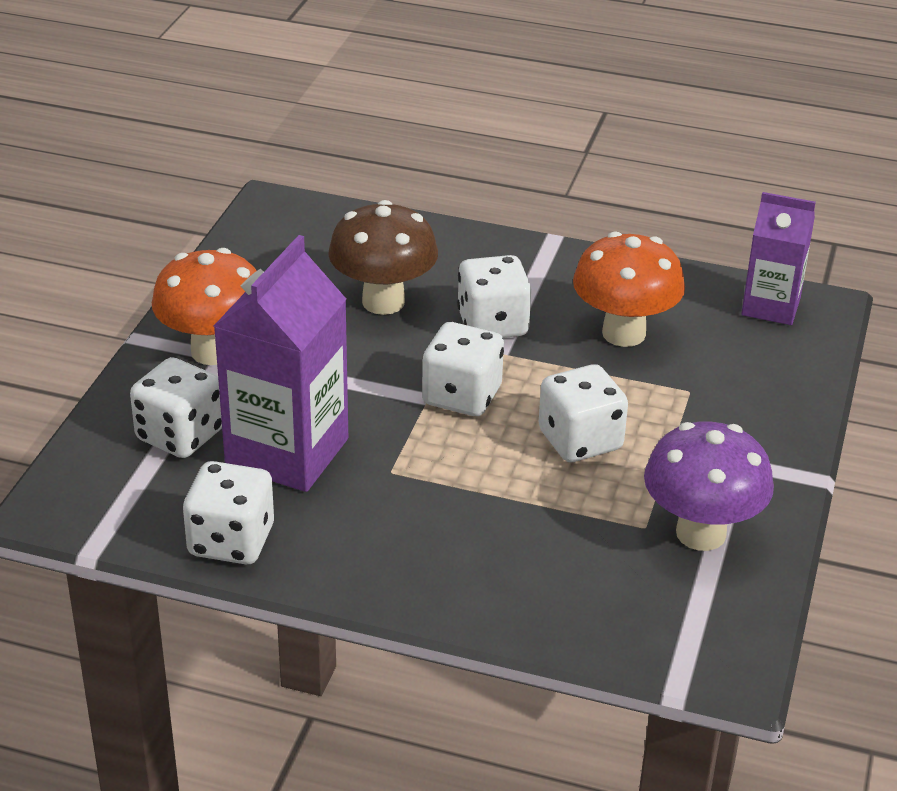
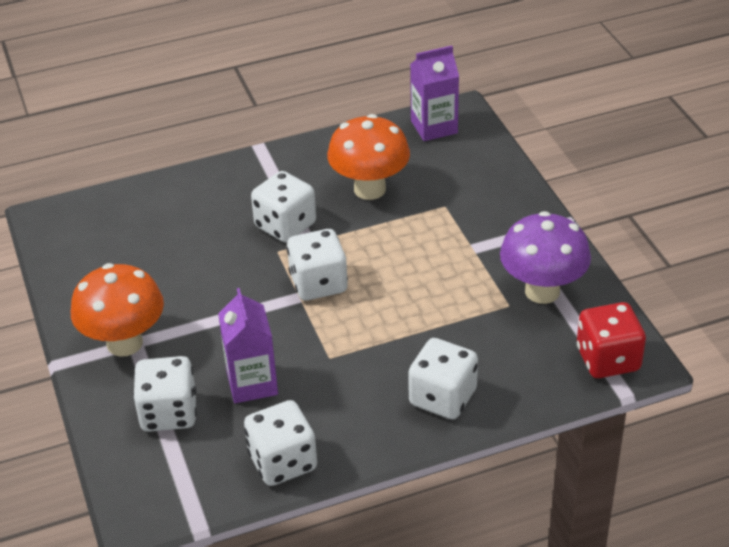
camera: 35 degrees left, 5 degrees up
(287, 453) = (252, 383): purple carton -> purple carton, size x0.62
(383, 302) = (200, 247): brown mushroom -> none
(580, 440) = (418, 272): white dice -> white dice (442, 397)
(695, 645) = (608, 359): none -> red dice

